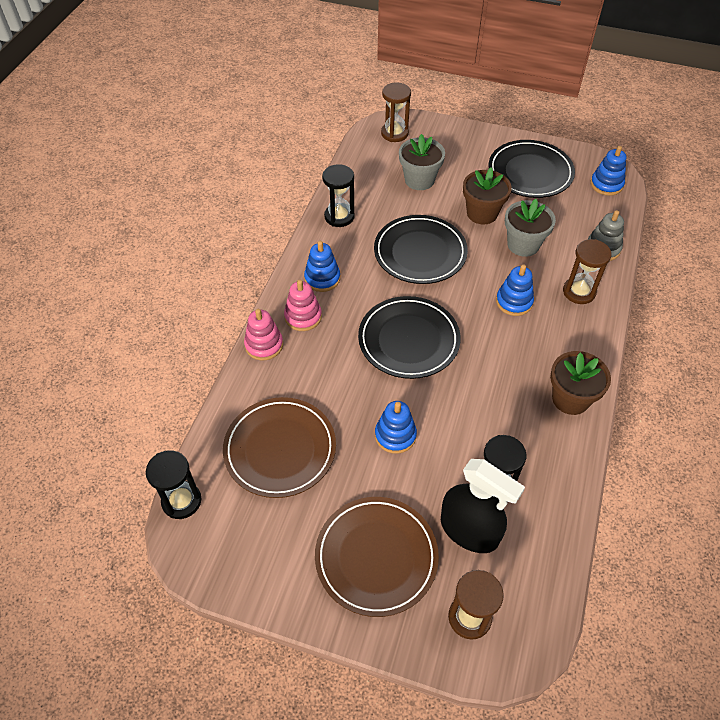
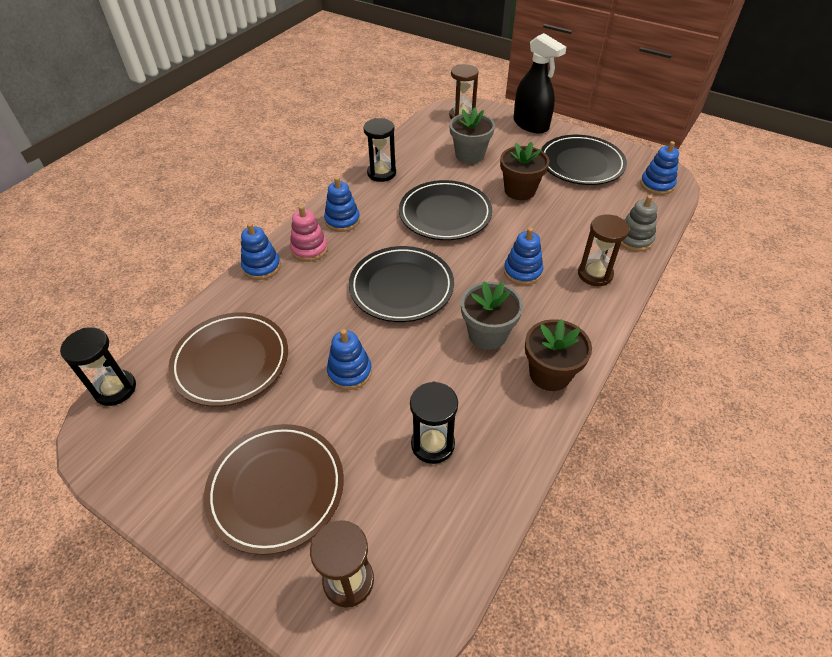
camera: 15 degrees right, 5 degrees down
(264, 345) = (261, 267): pink stacking toy -> blue stacking toy
(469, 530) = (387, 484): black spray bottle -> black spray bottle (531, 124)
(523, 244) = (551, 223): grey flower pot -> grey flower pot (487, 334)

